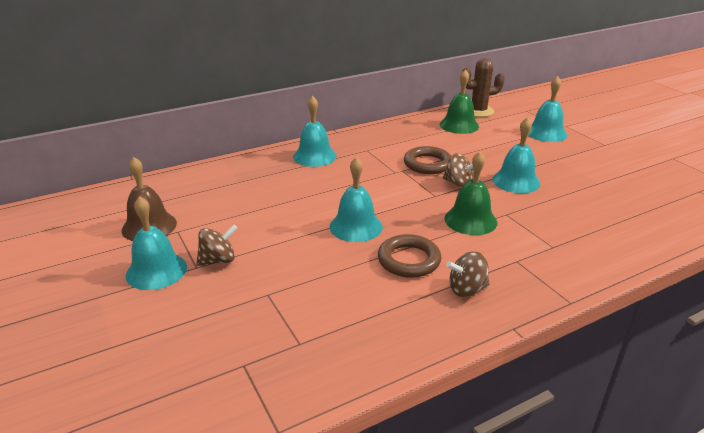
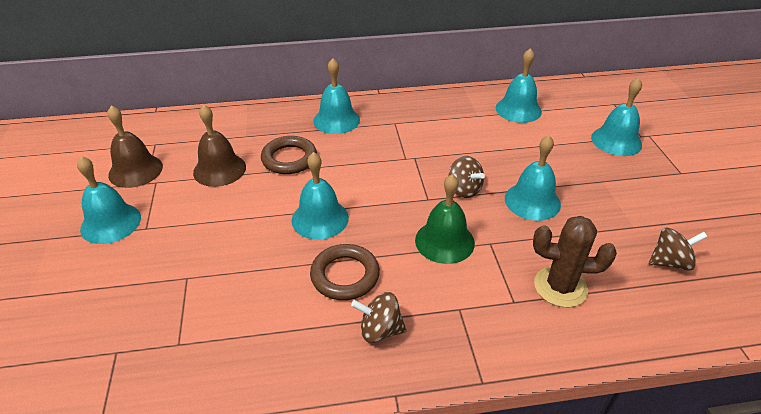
camera: 20 degrees right, 10 degrees up
(218, 260) = (169, 226): brown spinning top -> brown spinning top (670, 262)
(234, 210) = (219, 169): none -> brown bell
(427, 164) = (447, 155): brown ring -> brown ring (289, 159)
(459, 125) = (518, 109): green bell -> turquoise bell
(478, 111) = (554, 94): brown cactus -> brown cactus (560, 287)

